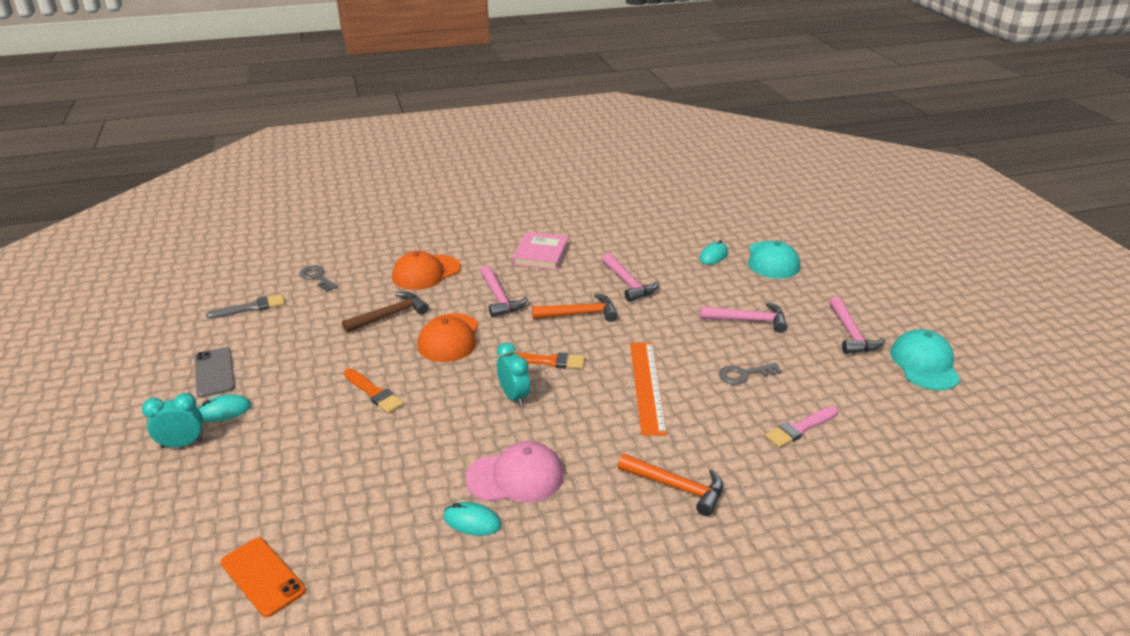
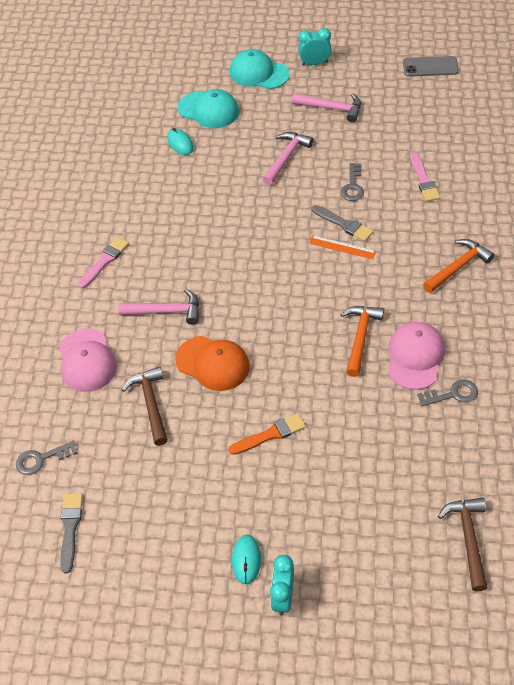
camera: 65 degrees left, 20 degrees up
(214, 372) = (178, 567): grey phone -> grey phone (430, 67)
(262, 576) = (468, 538): orange phone -> brown hammer
(426, 273) = (87, 360): orange cap -> pink cap
(472, 521) = (453, 394): turquoise mouse -> grey key
(514, 396) = (318, 335): turquoise clock -> turquoise clock (314, 63)
(541, 254) = (104, 261): pink book -> pink brush
(548, 361) = (281, 300): orange brush -> none
(580, 314) = (222, 260): orange hammer -> orange hammer (360, 337)
(628, 284) = (192, 213): pink hammer -> none
(647, 386) = (342, 247): orange ruler -> orange ruler, size x0.55
(682, 380) = (344, 224): none -> grey brush
(924, 364) = (383, 88): turquoise cap -> turquoise cap (259, 73)

